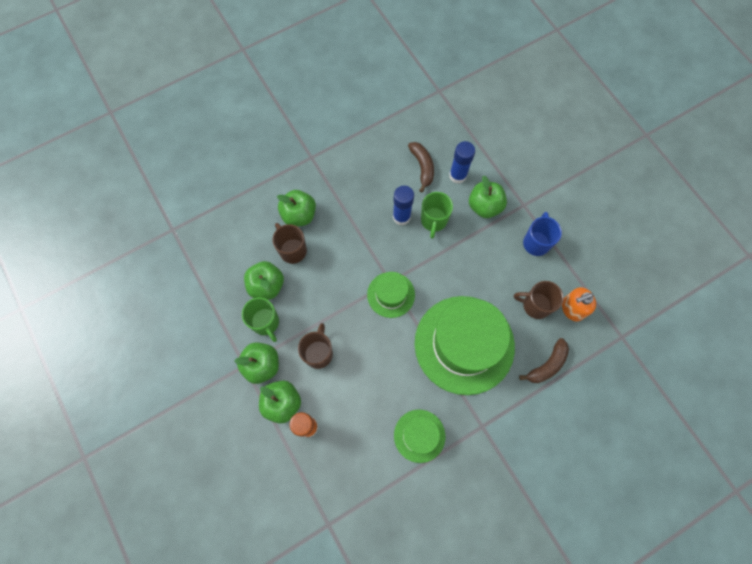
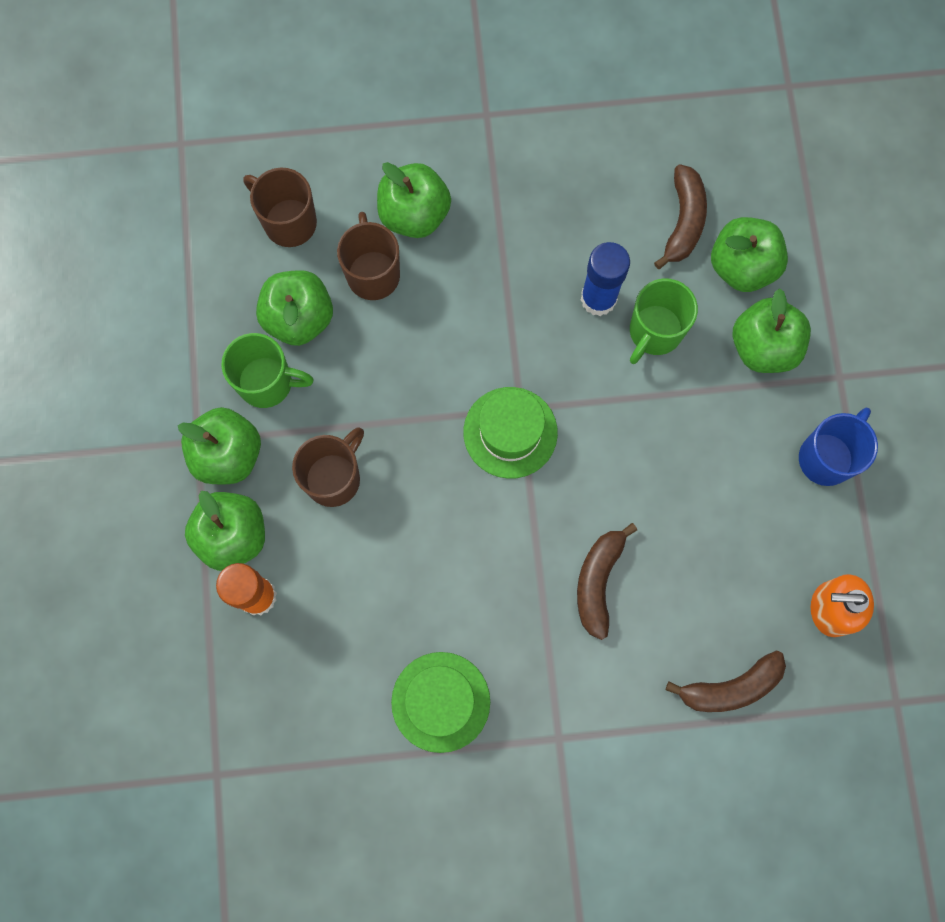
camera: 25 degrees right, 5 degrees up
(265, 323) = (267, 383): green mug -> green mug turned 75 degrees counterclockwise
(457, 175) = (742, 266): blue glue stick -> green apple
(464, 344) = (598, 581): green hat -> brown banana
(535, 305) = (765, 571): brown mug -> brown mug (288, 222)

